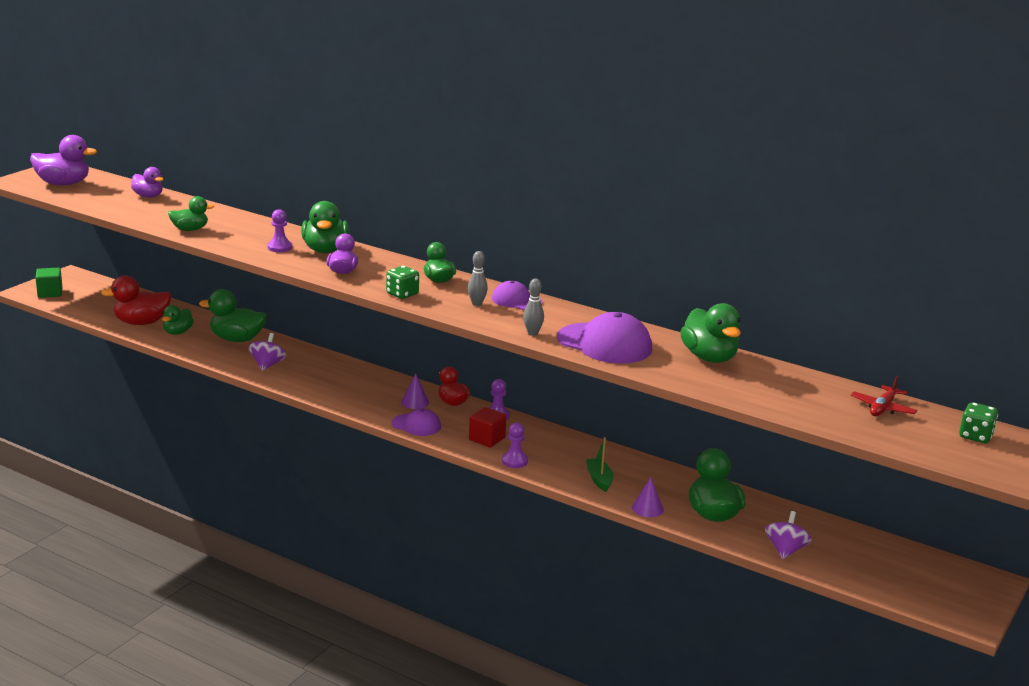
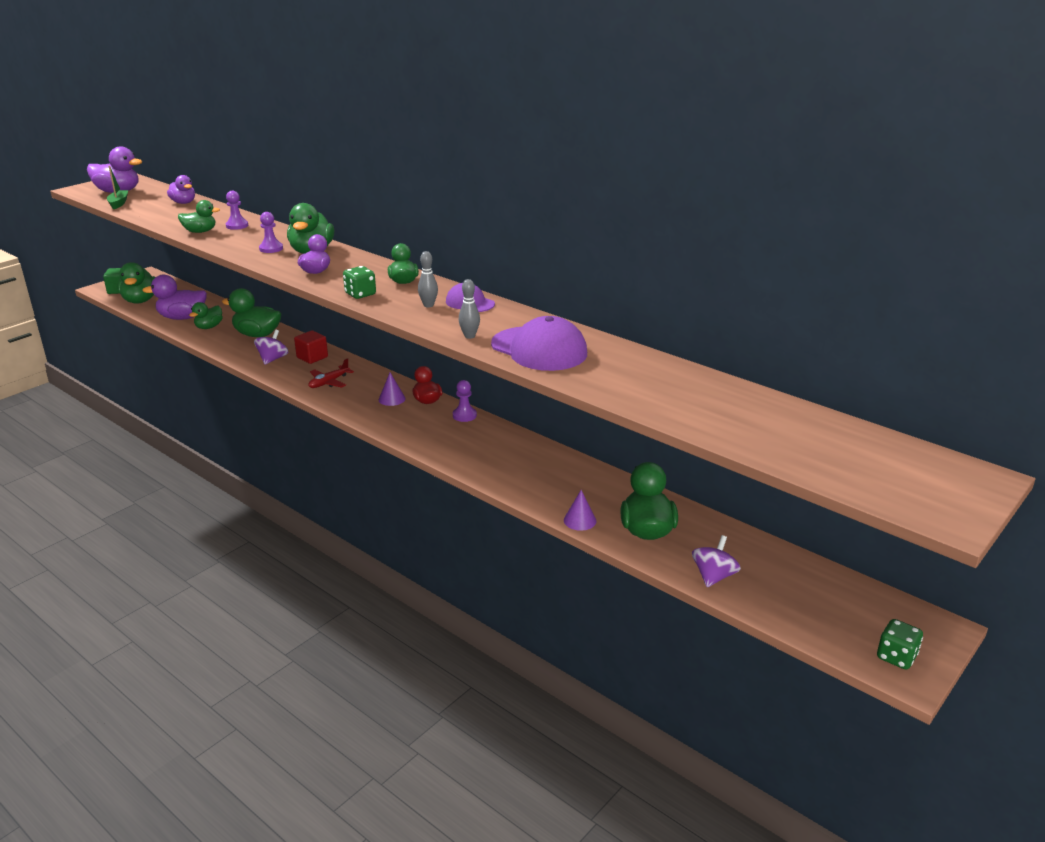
camera: 10 degrees right, 5 degrees up
(141, 323) = (182, 317): red duck -> purple duck
(416, 425) = (383, 422): purple cap -> none
(487, 439) = (445, 438): red cube -> red cube (312, 357)
(514, 461) = (463, 463): purple pawn -> purple pawn (237, 226)
(599, 479) = (541, 486): green boat -> green boat (119, 203)
(709, 358) = (645, 367): green duck -> green duck (140, 300)
(882, 408) = (822, 431): red plane -> red plane (329, 382)
(975, 436) = (925, 470): green dice -> green dice (896, 657)

